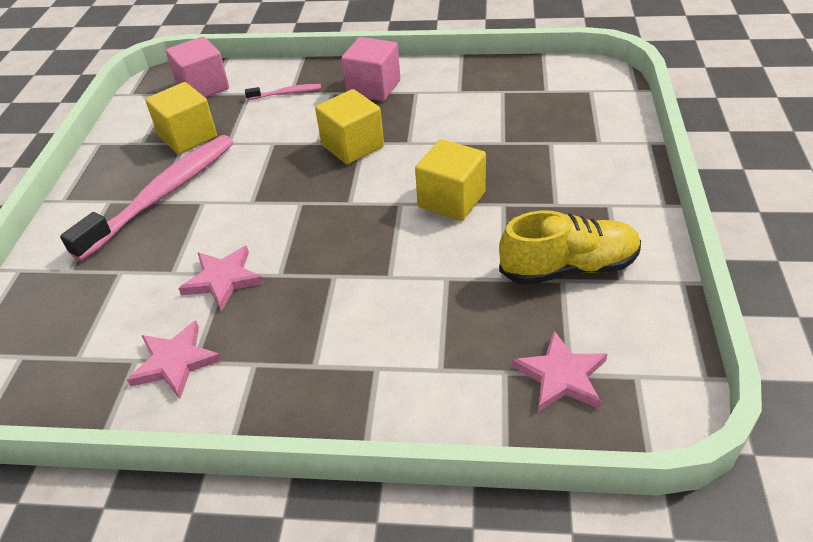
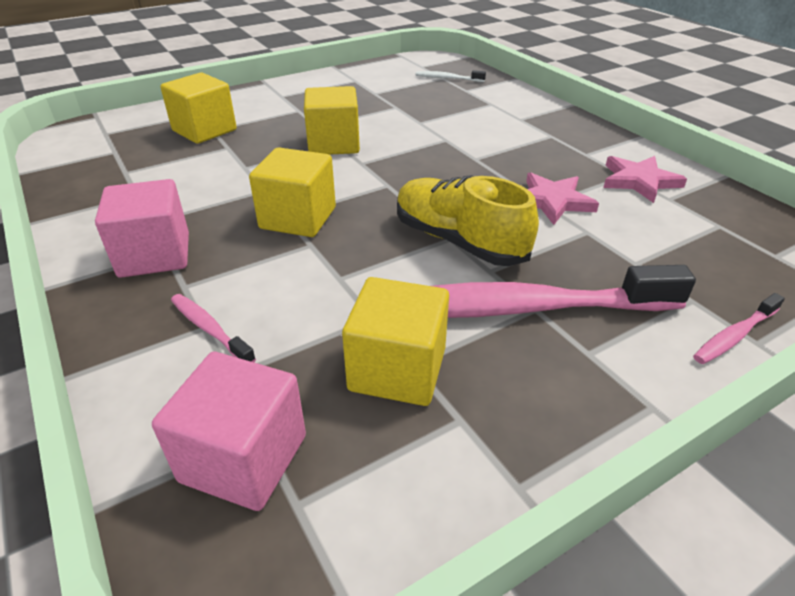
camera: 130 degrees left, 5 degrees down
(34, 263) = (734, 336): none -> pink toothbrush
(551, 137) = (204, 130): none -> yellow cube
(561, 376) = (447, 78): pink star -> white toothbrush
(568, 267) = (361, 93): yellow shoe -> yellow shoe (458, 241)

